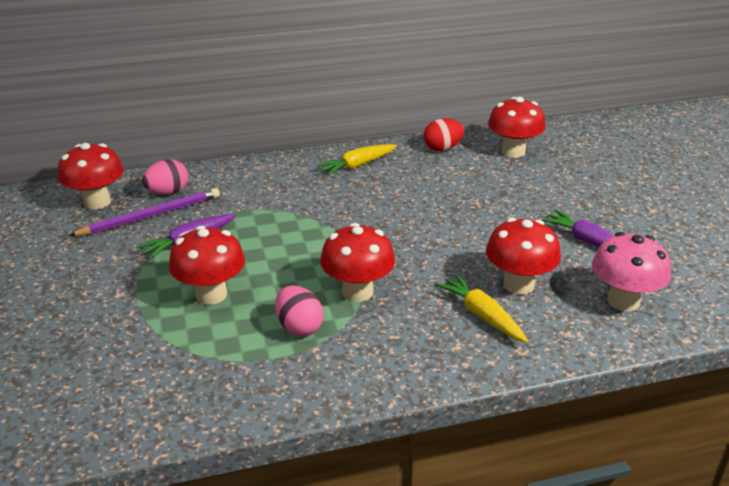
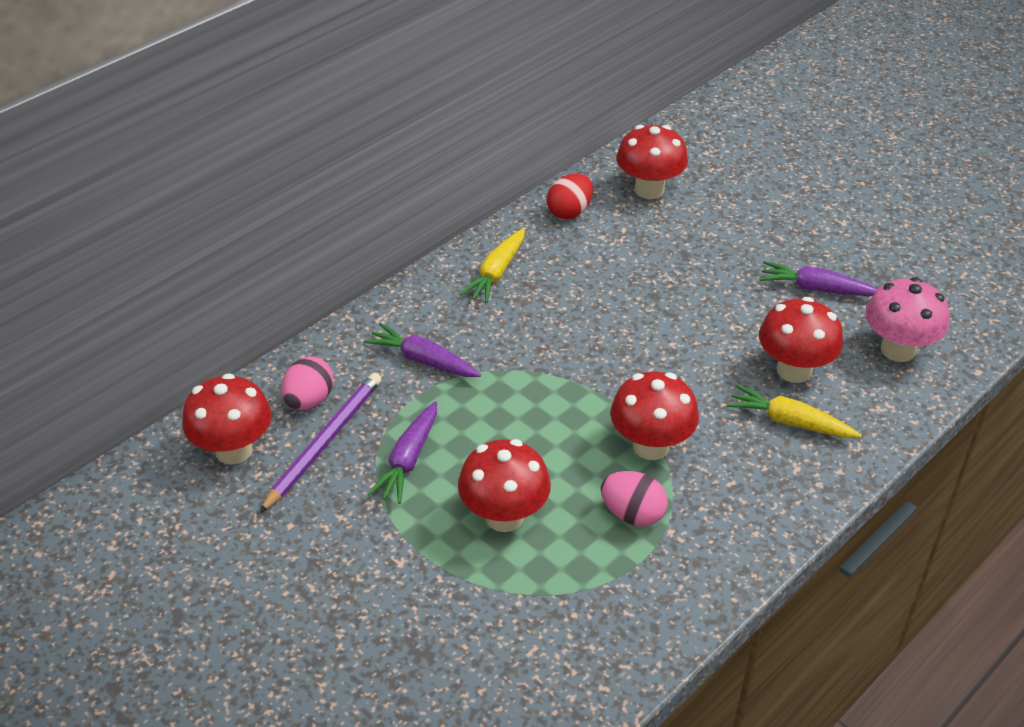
camera: 30 degrees left, 10 degrees up
(259, 195) = (423, 360): none -> purple carrot

